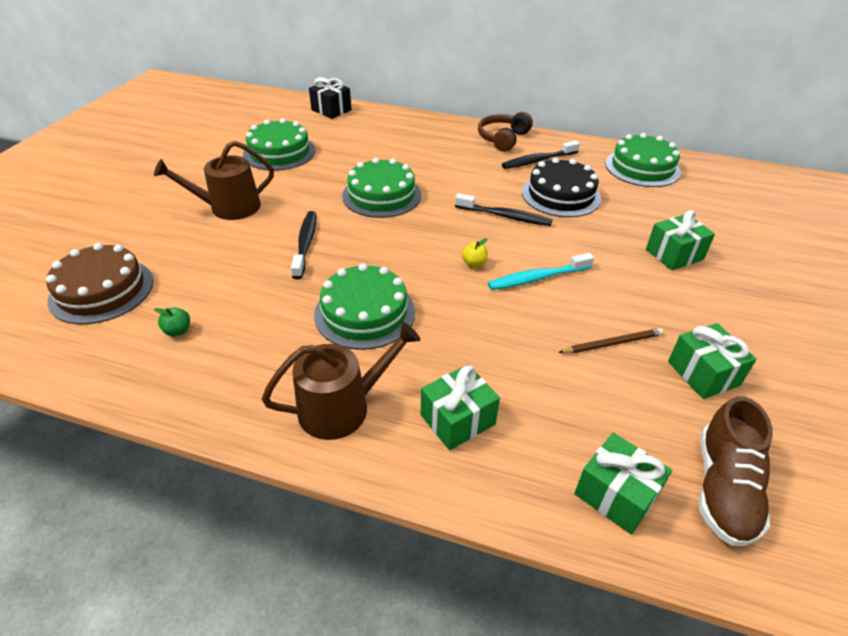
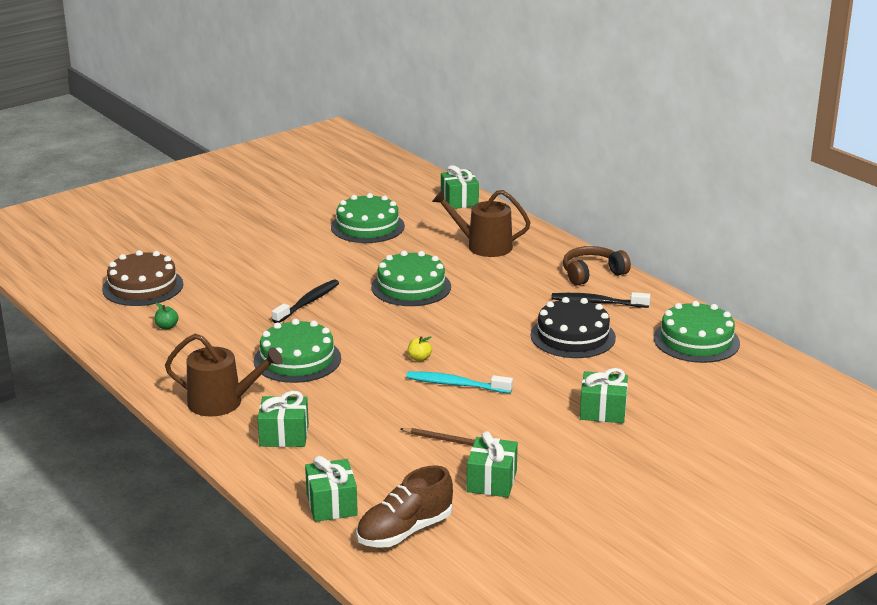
camera: 35 degrees right, 15 degrees down
(229, 207) = (280, 259): brown watering can -> brown watering can (483, 246)
(331, 110) = (459, 201): black gift -> green gift
(505, 216) = (495, 335): black toothbrush -> none

